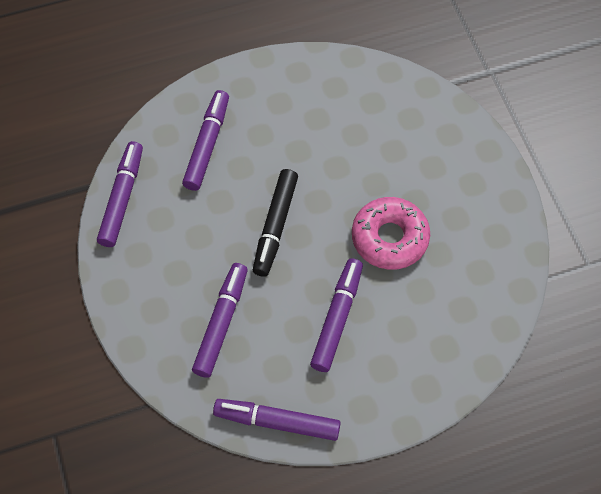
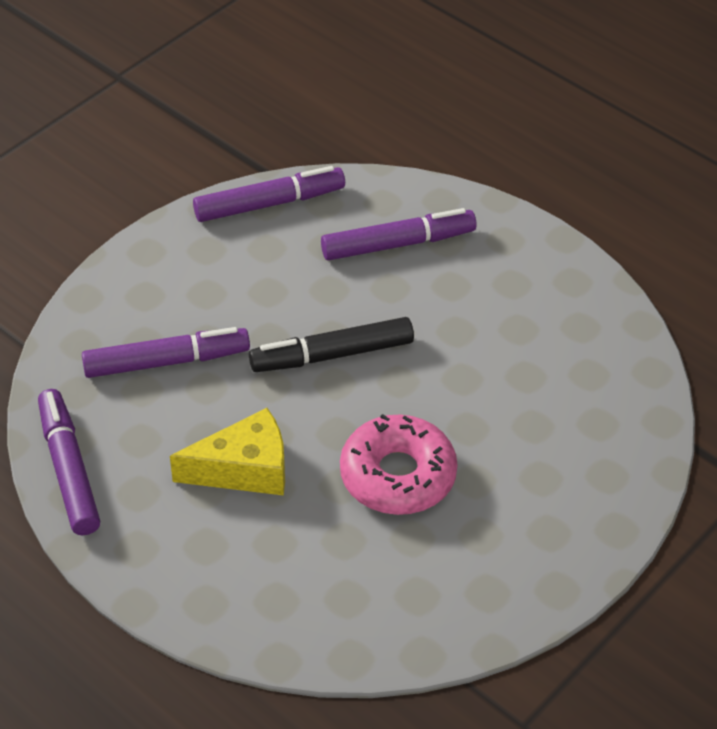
camera: 60 degrees right, 15 degrees down
(337, 319) = (244, 469): purple marker -> yellow cheese

